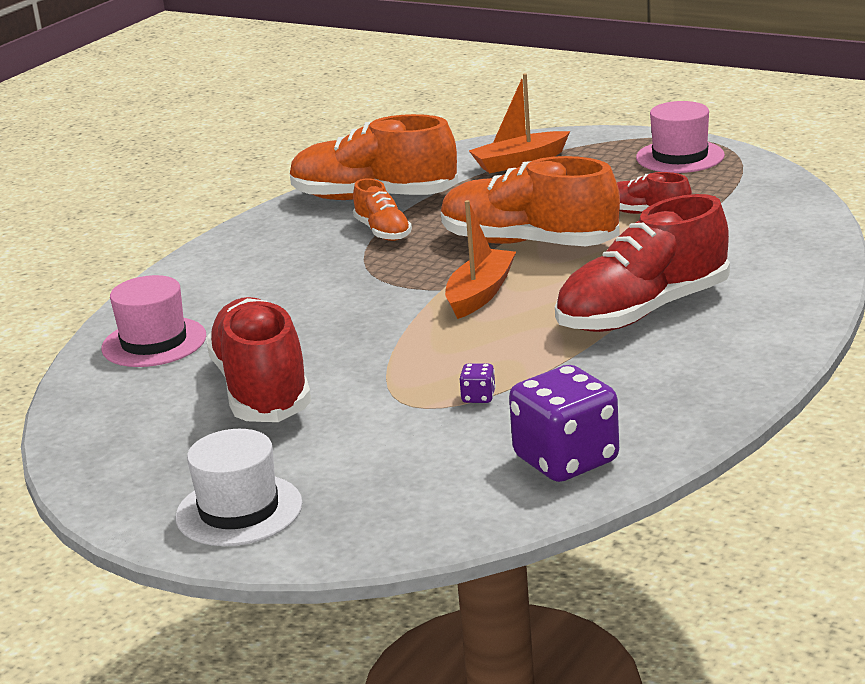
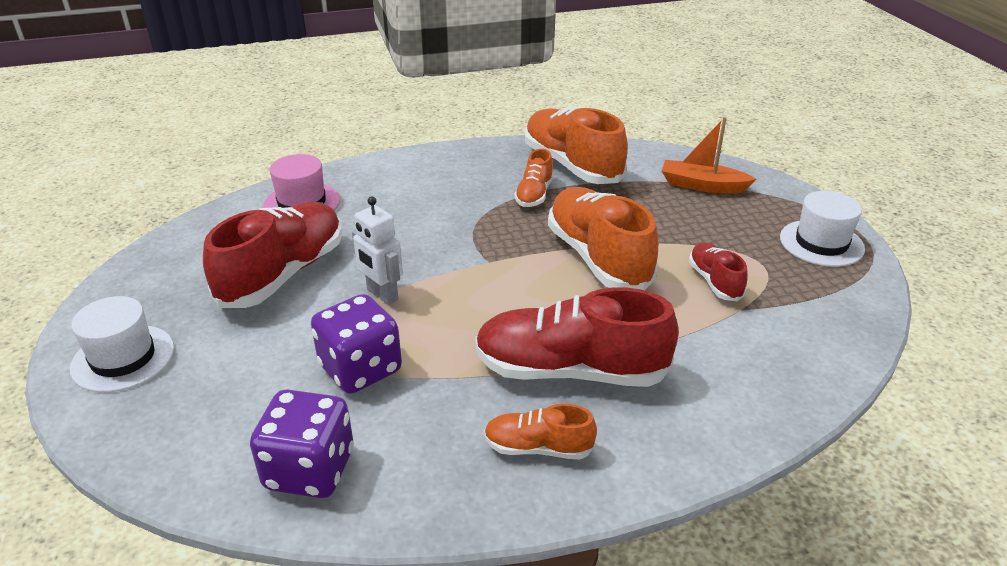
camera: 40 degrees right, 10 degrees up
(392, 353) = (382, 295): none -> white robot
(478, 397) = (360, 369): purple dice -> purple dice, size x2.47
(480, 294) = (503, 281): orange boat -> none
(680, 157) = (821, 243): pink hat -> white hat
(703, 358) = (538, 448): none -> orange shoe

